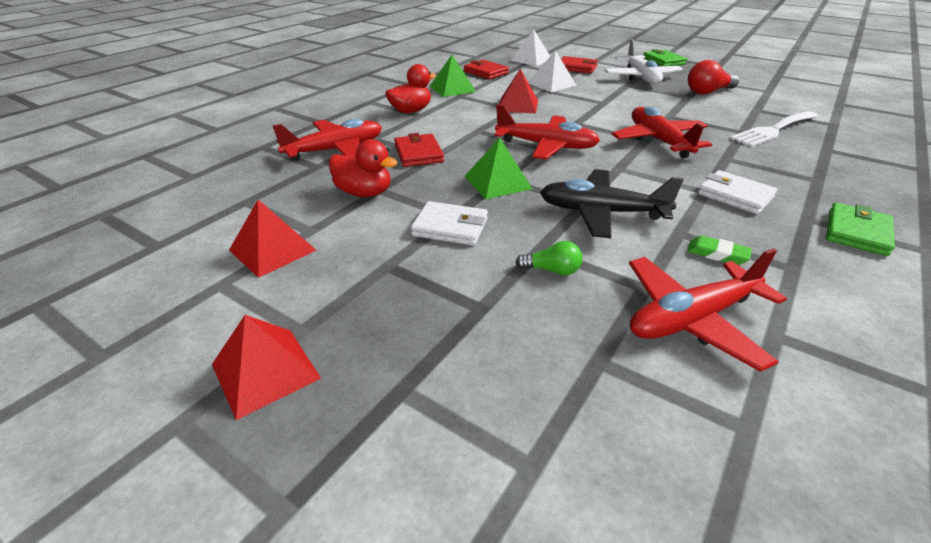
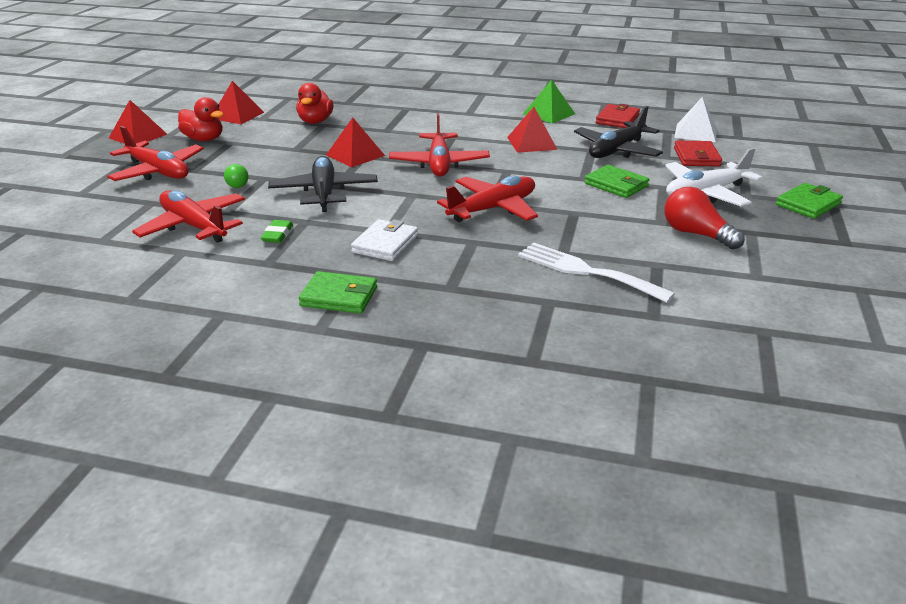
camera: 70 degrees right, 5 degrees down
(335, 150) = (376, 102): red plane -> red plane (158, 171)
(411, 111) = (474, 109): red duck -> red duck (204, 139)
(418, 154) = (388, 125): red wallet -> none
(450, 227) = (280, 150): white wallet -> none
(497, 182) = (355, 155): green pyramid -> red pyramid
(551, 84) = (616, 150): white pyramid -> black plane
(619, 96) = (616, 185): none -> green wallet

